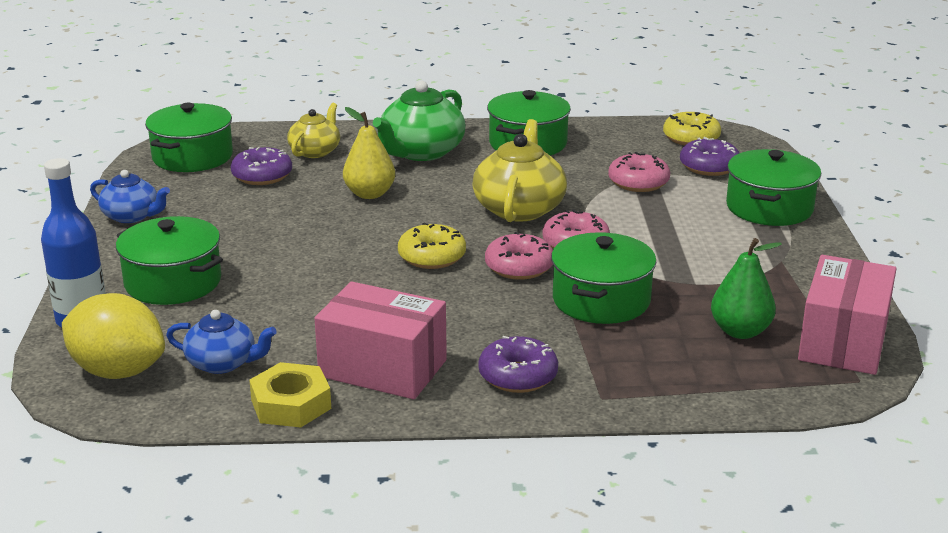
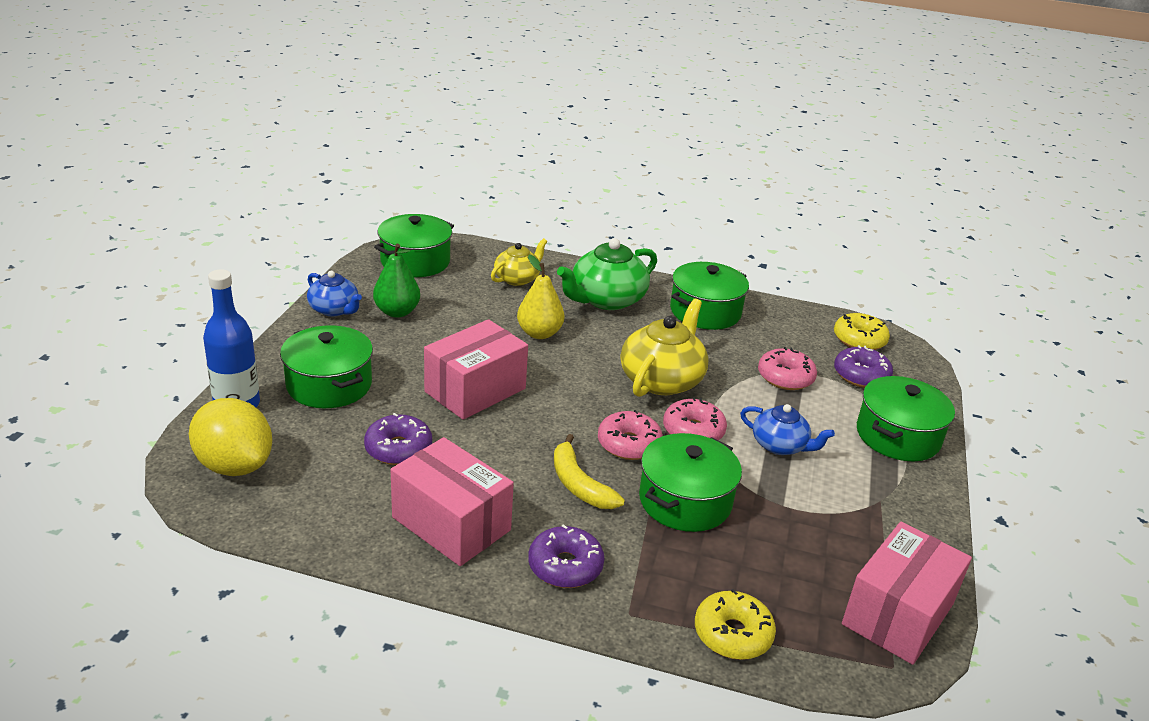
camera: 15 degrees right, 5 degrees up
(223, 363) = (321, 480): blue teapot -> blue teapot (780, 445)
(262, 176) = (460, 293): purple donut -> purple donut (398, 449)
(291, 404) = (353, 541): yellow nut -> none
(334, 255) = (475, 390): none -> pink box
(432, 257) = (557, 413): yellow donut -> yellow donut (732, 634)
(490, 309) = (579, 484): none -> yellow banana
(740, 331) = (800, 573): green pear -> green pear (397, 312)

